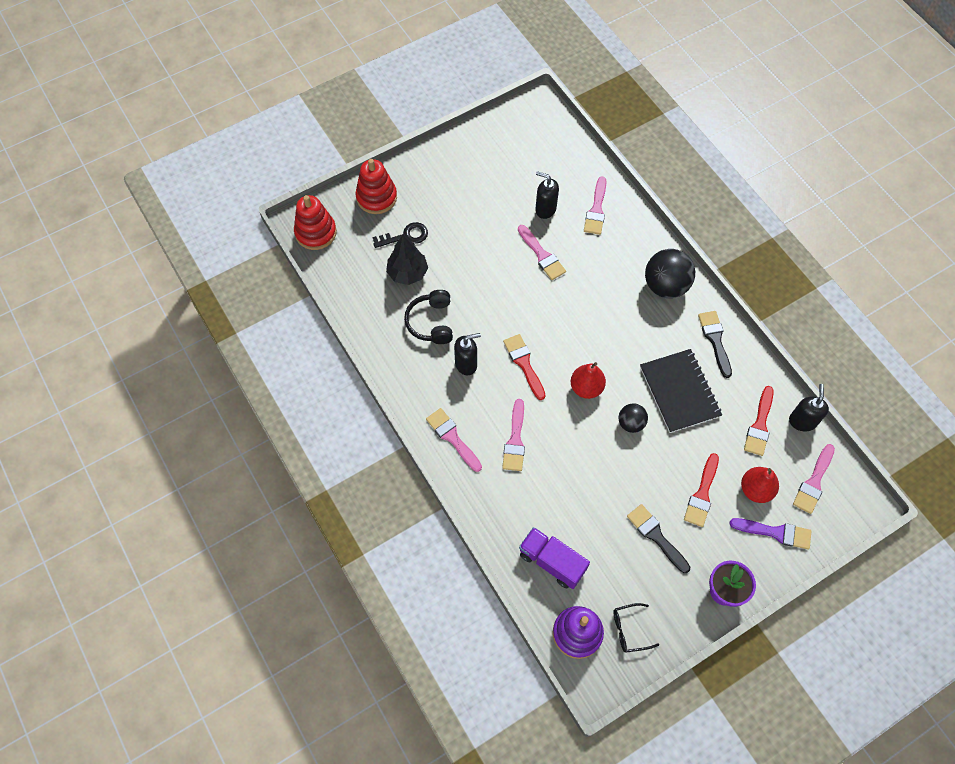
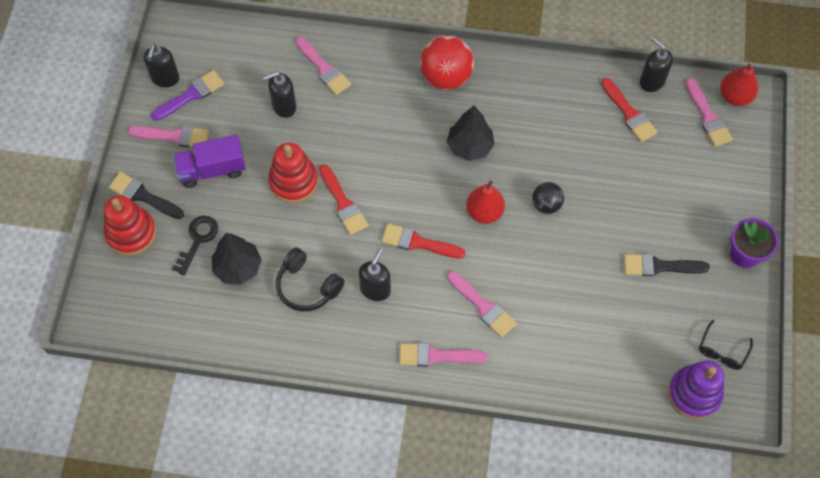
camera: 50 degrees left, 0 degrees up
(316, 232) = (115, 315): red stacking toy -> red stacking toy (293, 181)
(498, 130) = (165, 78): none -> black soap dispenser
(542, 255) = (327, 145): pink brush -> pink brush (174, 136)
(552, 562) = (617, 364): purple truck -> purple truck (212, 170)
(627, 341) = (470, 146): none -> black tree
(665, 286) = (446, 77): black ball -> red ball
(679, 391) = (550, 146): black notebook -> none
(702, 494) = (652, 203): red brush -> red brush (343, 203)
(715, 340) = (528, 82): black brush -> black brush (143, 196)
(755, 489) = (680, 162): red pear -> red pear (735, 96)
(775, 532) = (727, 178): purple brush -> purple brush (191, 95)

